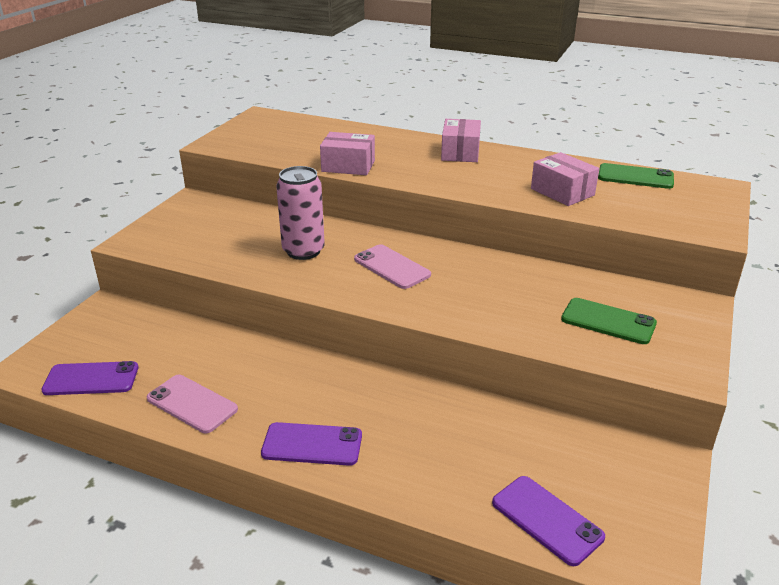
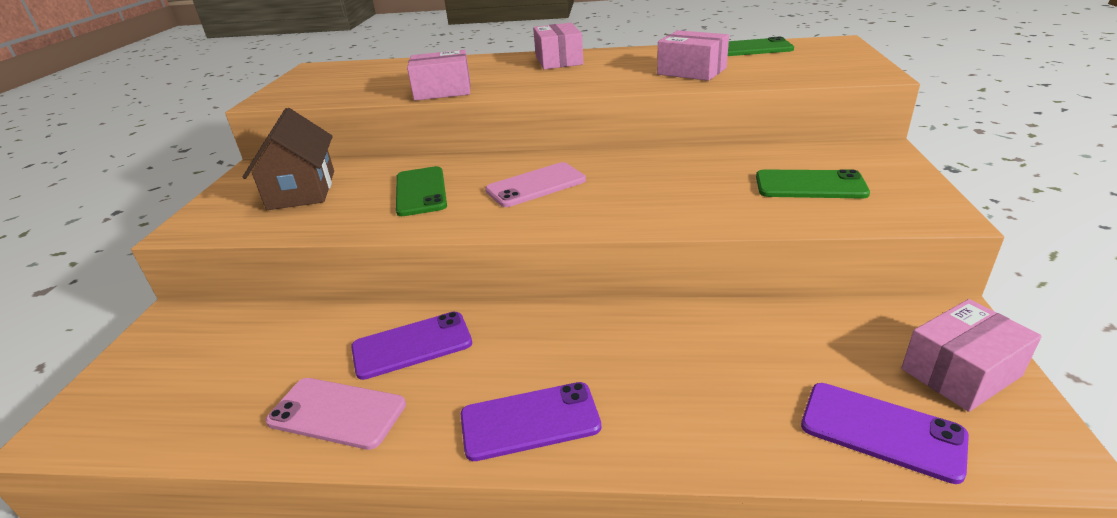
camera: 15 degrees left, 0 degrees up
(91, 379) = (172, 419): purple phone -> purple phone (412, 345)
(218, 228) = (302, 190): none -> brown house
(303, 251) = (421, 191): pink can -> green phone
(391, 267) = (536, 185): pink phone -> pink phone turned 60 degrees counterclockwise
(639, 499) = (961, 372): none -> pink box

